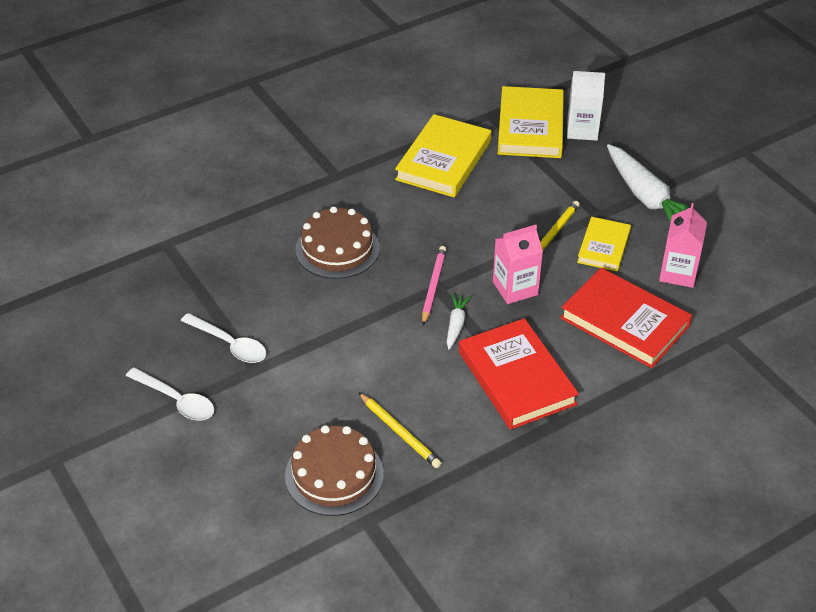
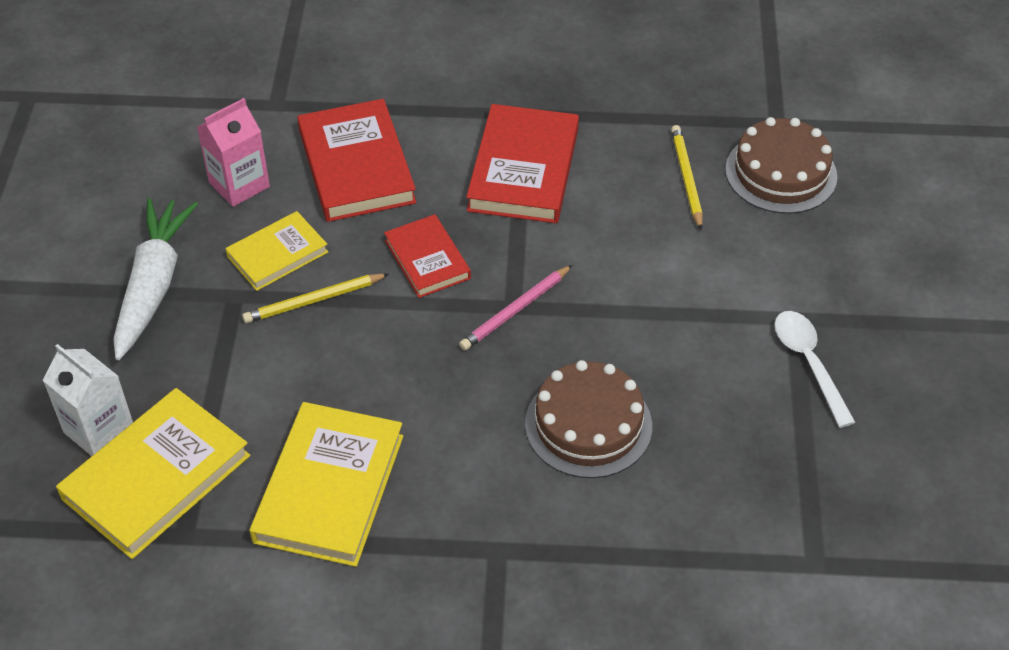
camera: 145 degrees left, 5 degrees up
(176, 400) = (907, 327): white spoon -> none
(444, 160) = (329, 488): yellow book -> yellow book turned 45 degrees counterclockwise
(456, 325) = (533, 253): white carrot -> none
(515, 288) = (427, 259): pink carton -> red book

